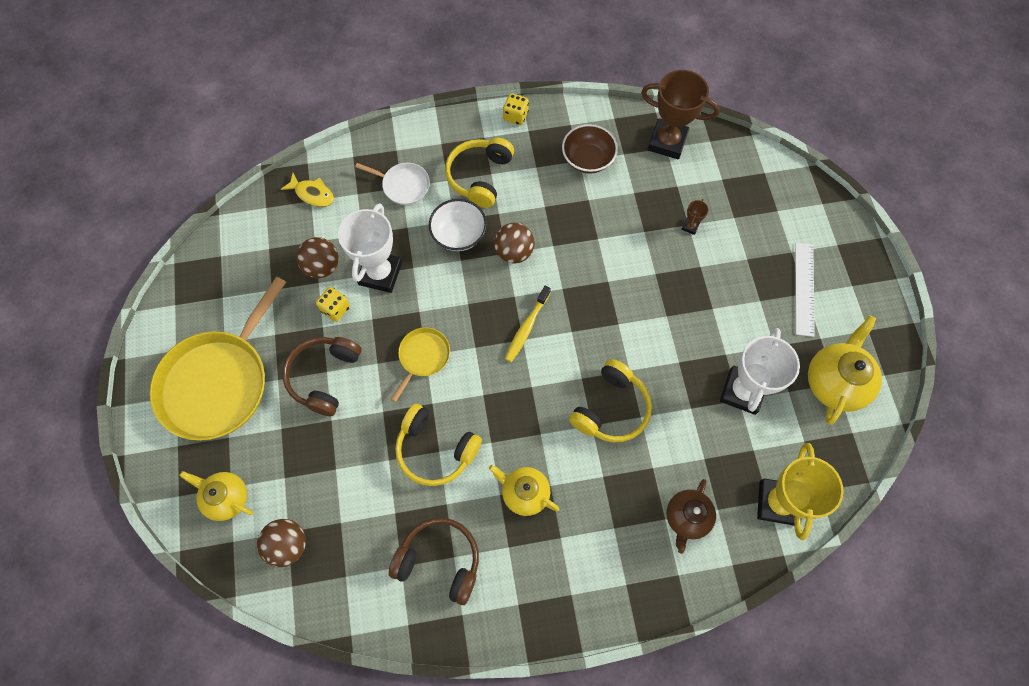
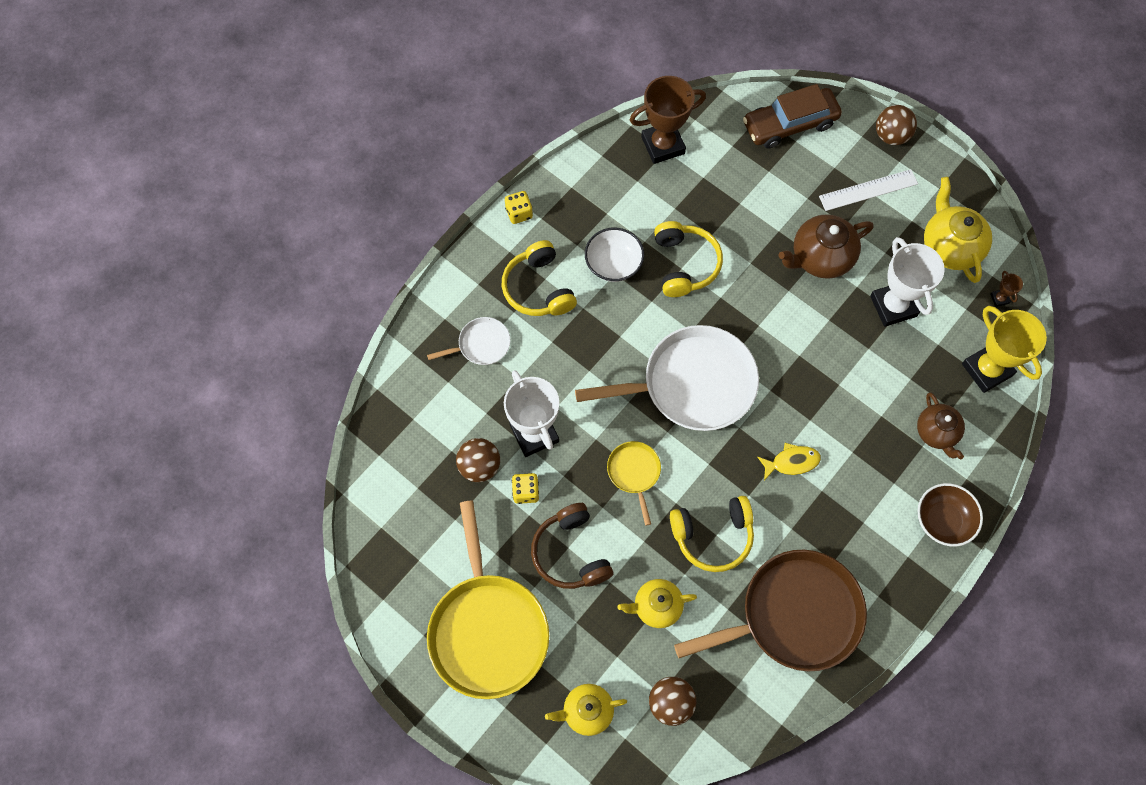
camera: 40 degrees left, 0 degrees up
(312, 194) = (409, 412): yellow fish -> yellow fish (791, 462)
(439, 561) = (794, 615): brown headphones -> brown pan
(459, 234) = (567, 350): white bowl -> white bowl (613, 264)
(514, 252) = (626, 330): brown ball -> brown ball (891, 136)
(524, 493) = (808, 512): yellow teapot -> yellow teapot (656, 606)
(526, 328) = (693, 384): yellow toothbrush -> white pan
(587, 159) = (613, 207): brown bowl -> brown bowl (943, 520)
(611, 408) = (812, 396): yellow headphones -> yellow headphones (684, 264)
(690, 226) = (743, 204): brown trophy -> brown trophy (999, 299)
(715, 310) = (820, 257): none -> brown teapot
(783, 195) = (789, 124): none -> brown car
(804, 288) = (868, 190): white ruler -> white ruler turned 75 degrees counterclockwise

